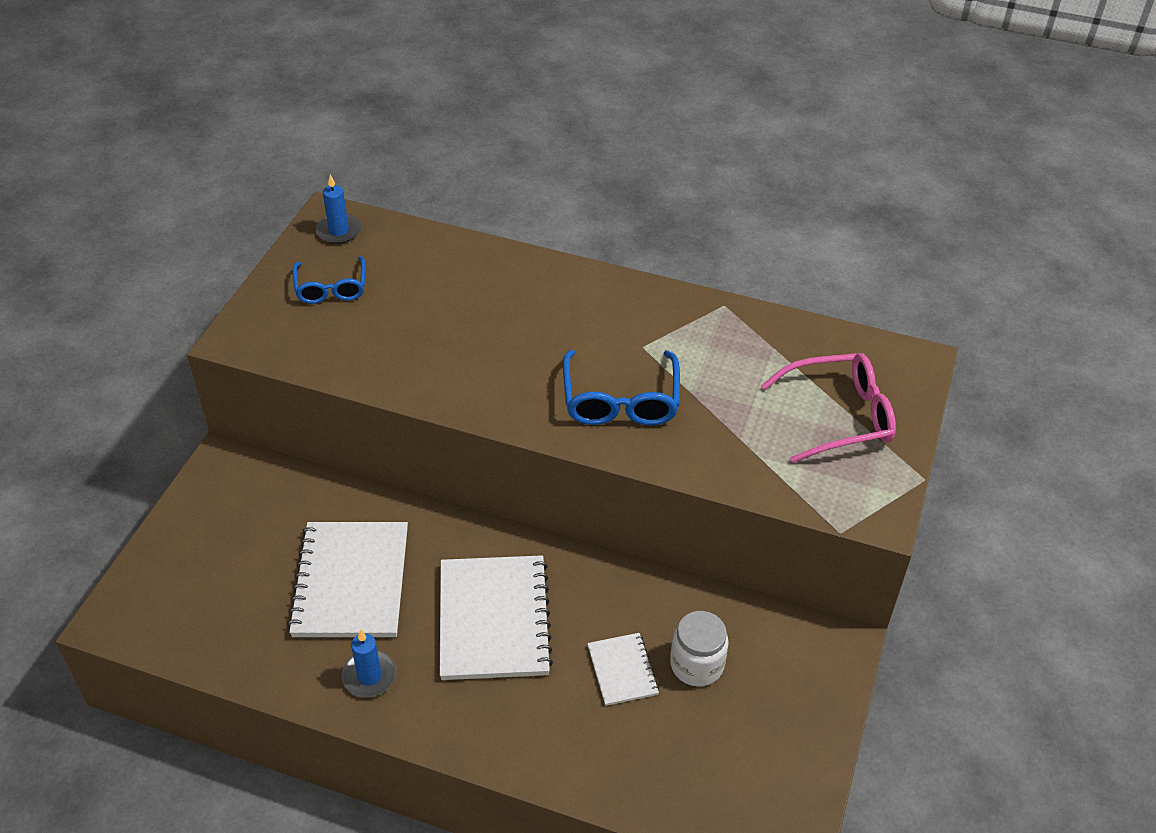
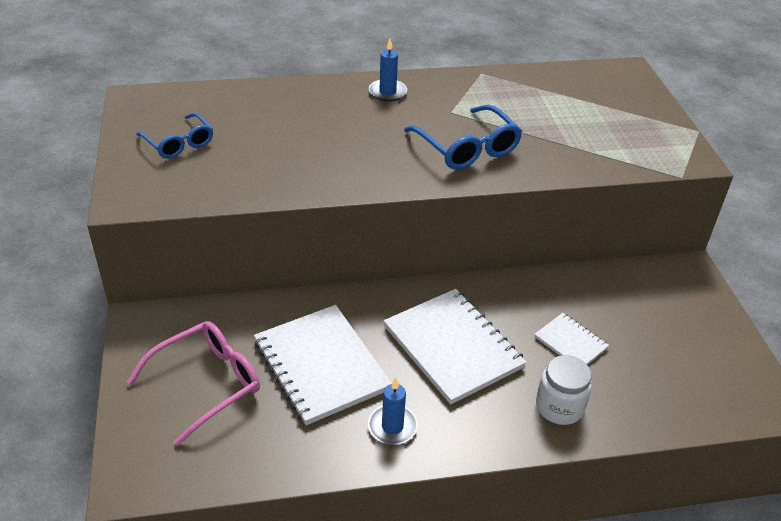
camera: 30 degrees left, 5 degrees down
(339, 231) = (151, 105): blue candle -> blue candle (387, 92)
(696, 664) = (615, 318): white jar -> white jar (559, 407)
(838, 416) = (614, 113): pink glasses -> pink glasses (206, 384)

